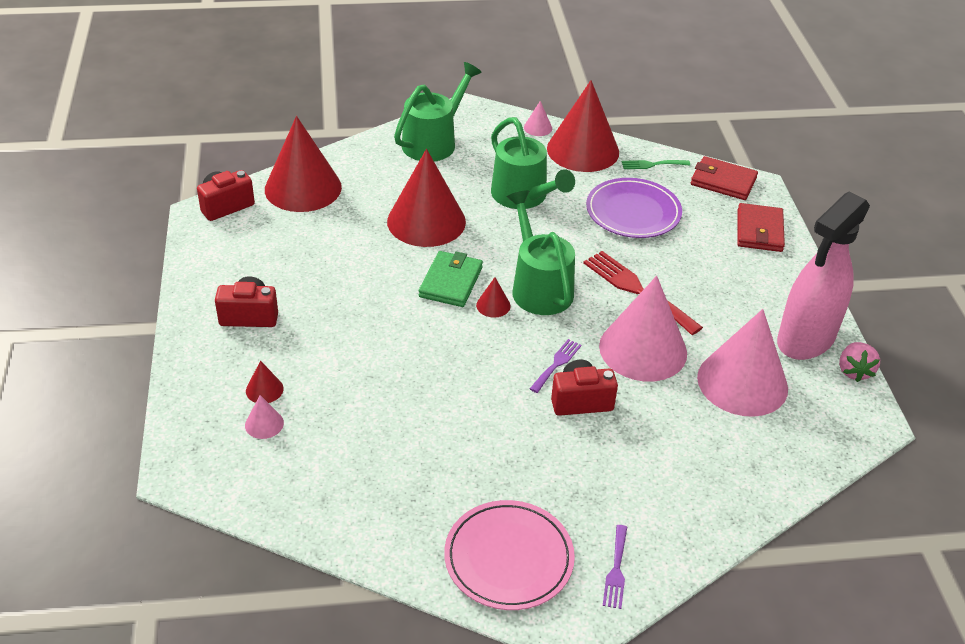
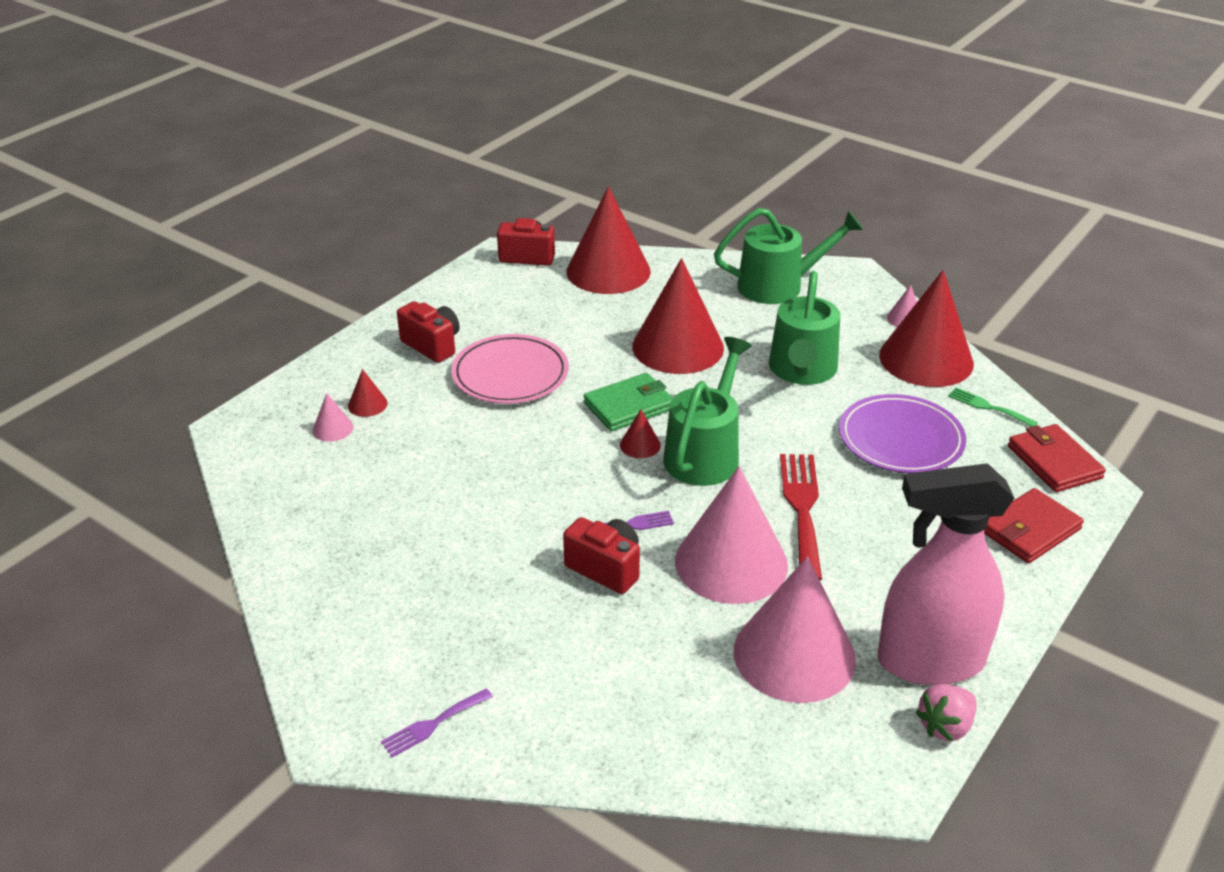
camera: 45 degrees right, 5 degrees down
(508, 558) = (362, 649): pink plate -> pink plate (510, 374)

